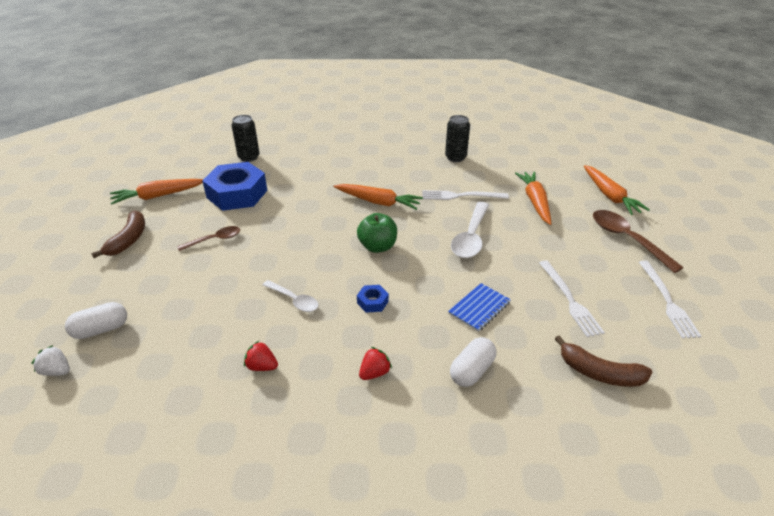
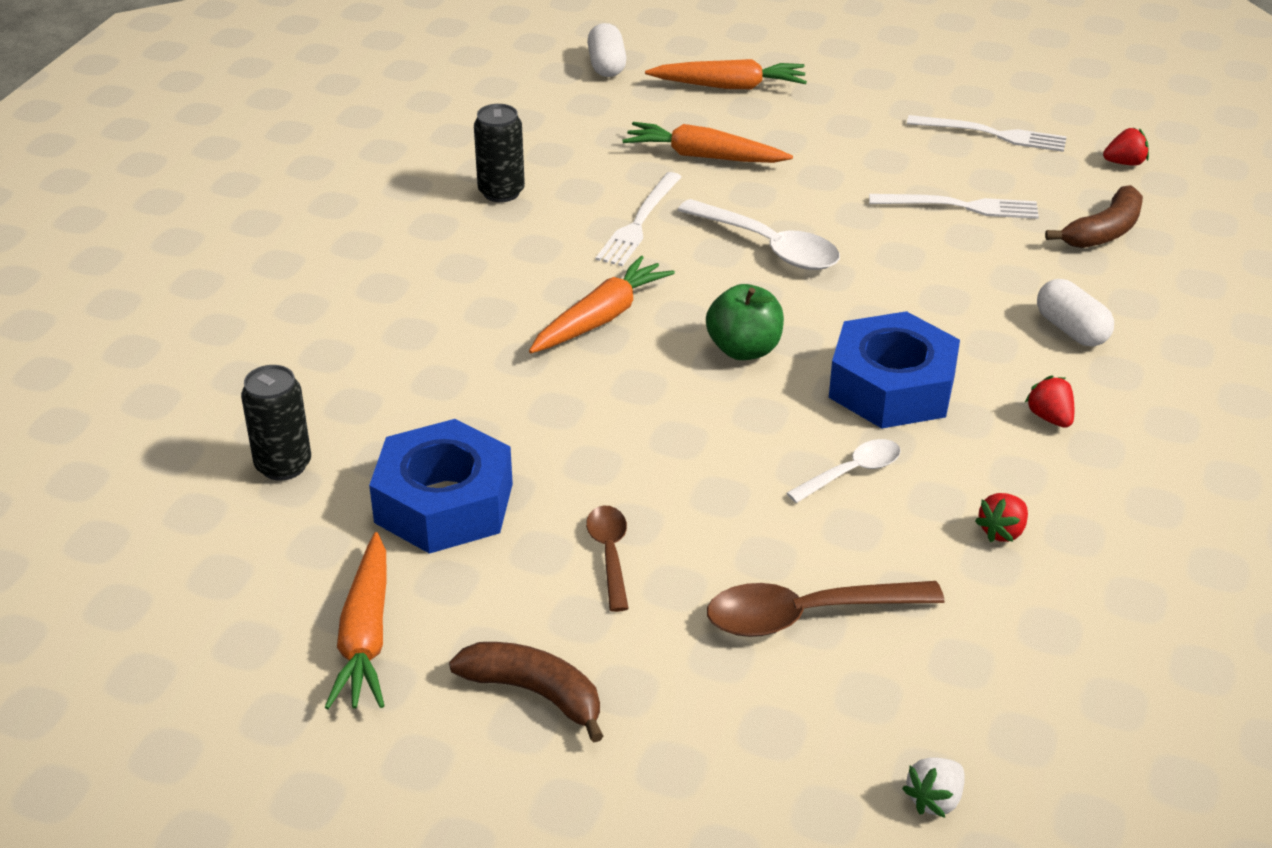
camera: 70 degrees left, 0 degrees up
(101, 329) = (837, 737): white capsule -> white capsule (607, 66)
(372, 302) = (892, 387): blue nut -> blue nut, size x2.40
(479, 308) = (948, 288): blue notebook -> none
(627, 239) = (847, 113): brown spoon -> brown spoon (807, 615)
(700, 373) = (1124, 163): none -> red strawberry

